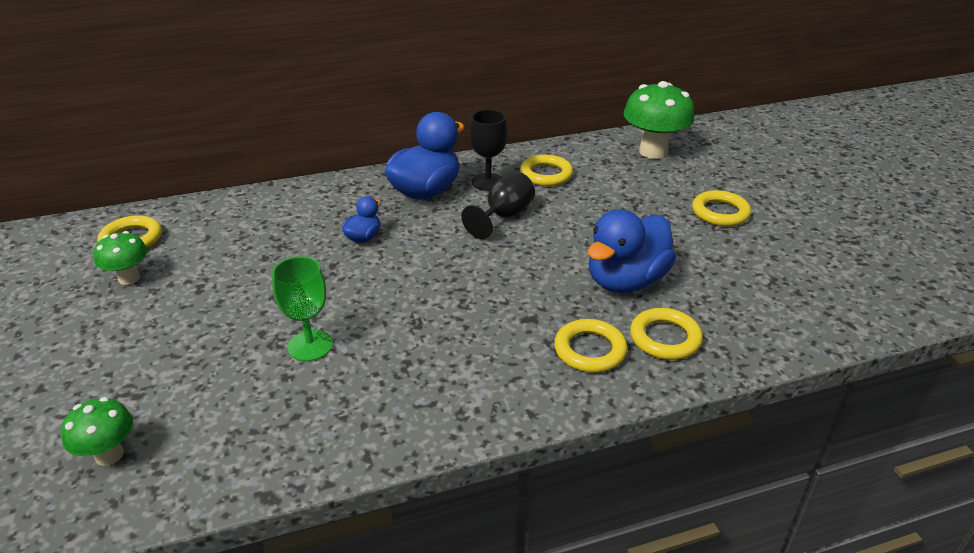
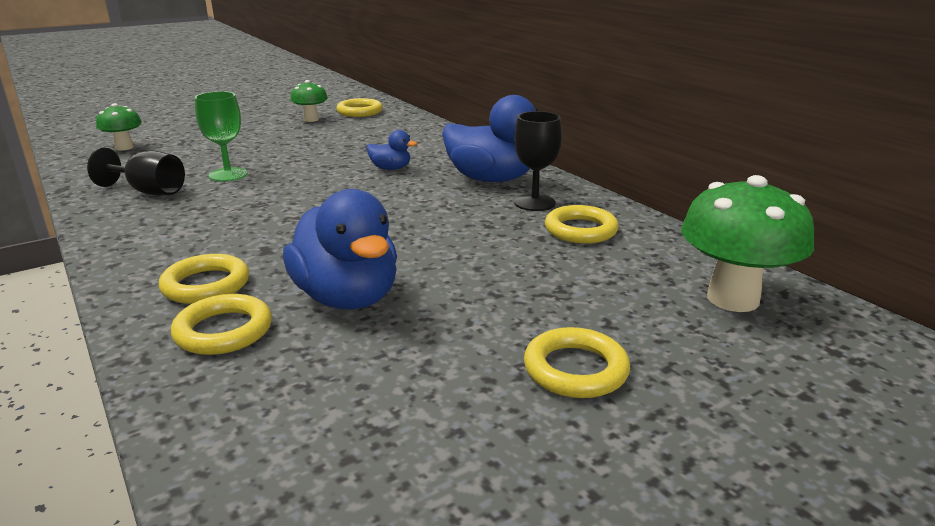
camera: 75 degrees right, 10 degrees down
(504, 216) = (463, 218): black goblet -> black goblet (149, 192)
(626, 281) = (347, 298): blue duck -> blue duck turned 150 degrees counterclockwise

